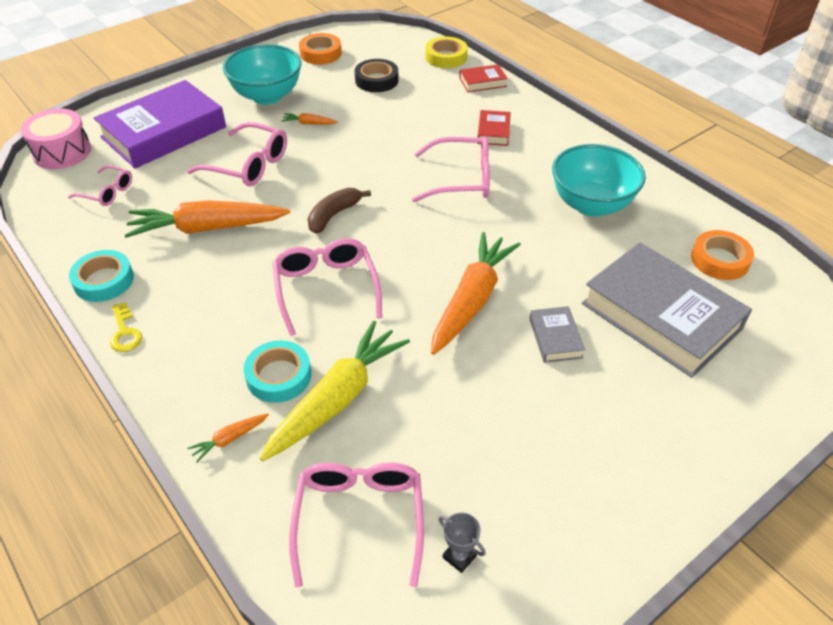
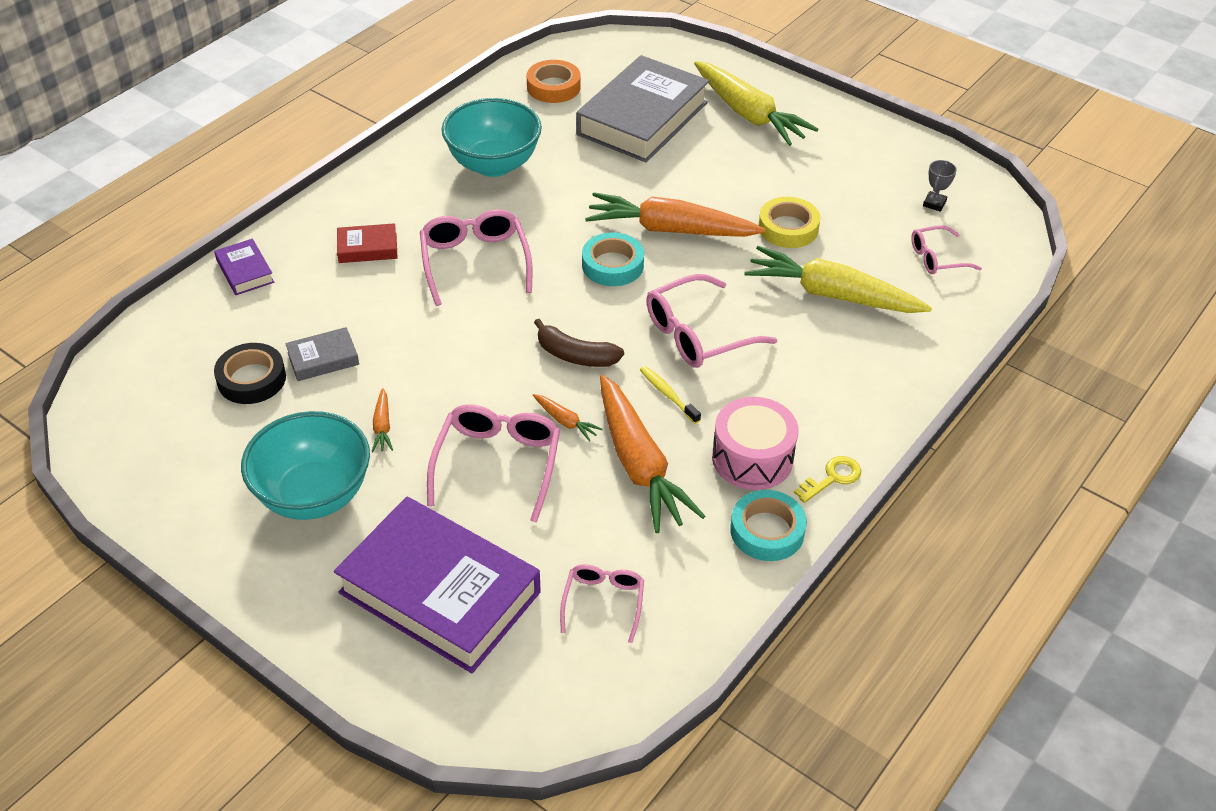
camera: 105 degrees left, 0 degrees up
(62, 152) = (523, 710): pink drum -> pink drum (752, 458)
(229, 439) = (912, 353): orange carrot -> orange carrot (565, 421)
(267, 256) = (668, 394): none -> yellow toothbrush
(279, 376) = (827, 340): turquoise tape -> turquoise tape (612, 265)
(320, 53) = (171, 463): orange tape -> none
(359, 519) = (937, 258): pink glasses -> pink glasses, size x0.60
(446, 57) = (175, 317): yellow tape -> yellow tape (788, 228)
(482, 82) = (245, 271): red book -> purple book
(555, 338) = (696, 175): grey book -> grey book (323, 359)
(667, 411) = (749, 114): none -> yellow carrot

